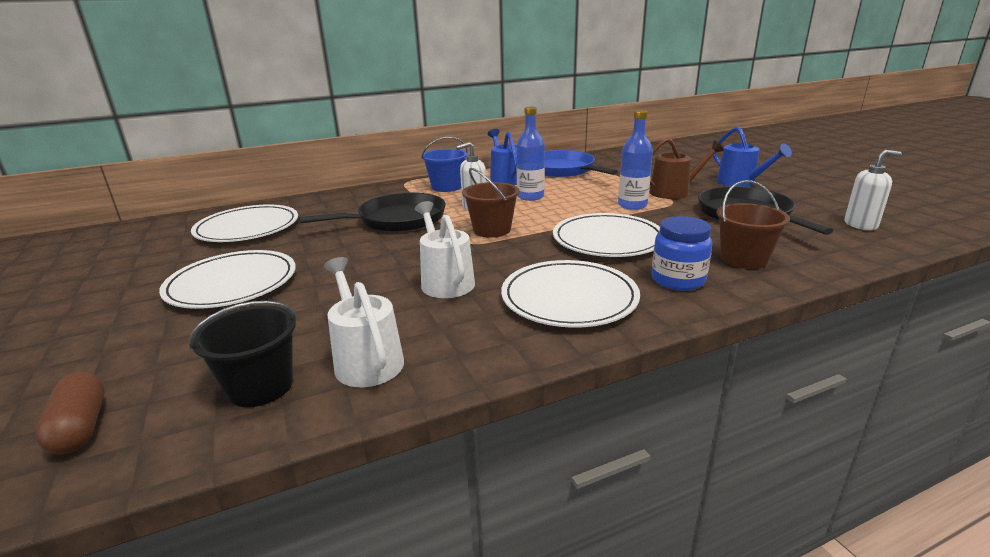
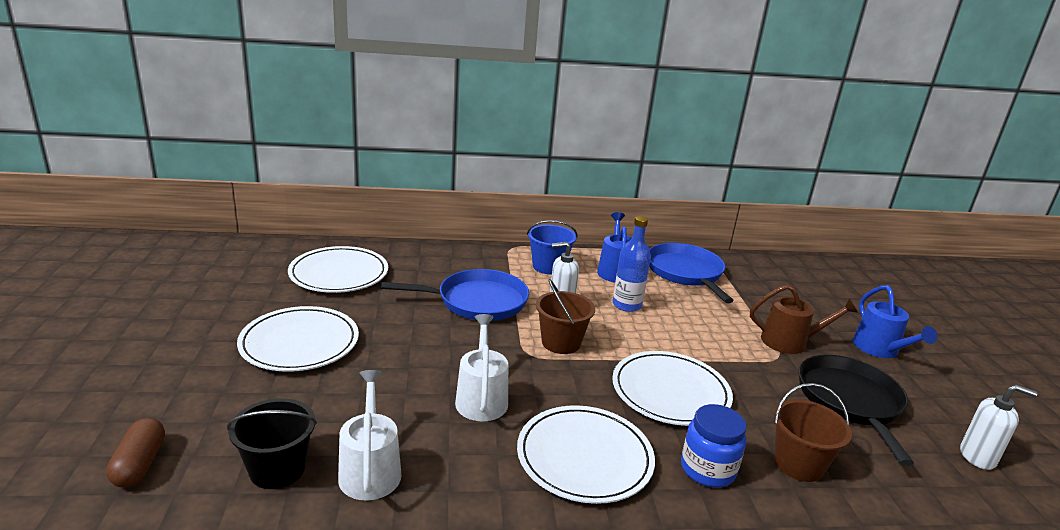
camera: 15 degrees right, 0 degrees up
(397, 220) = (477, 301): black pan -> blue pan
(632, 205) = (729, 349): blue bottle -> none

